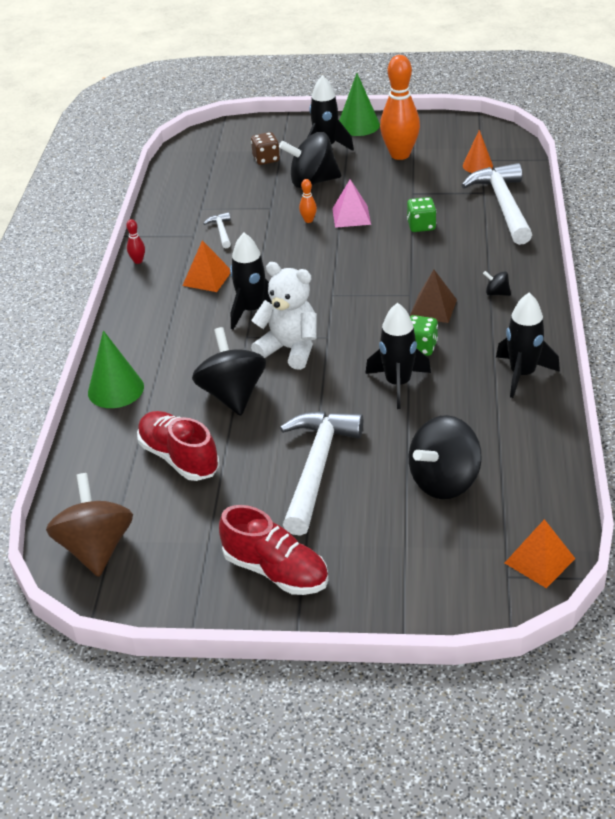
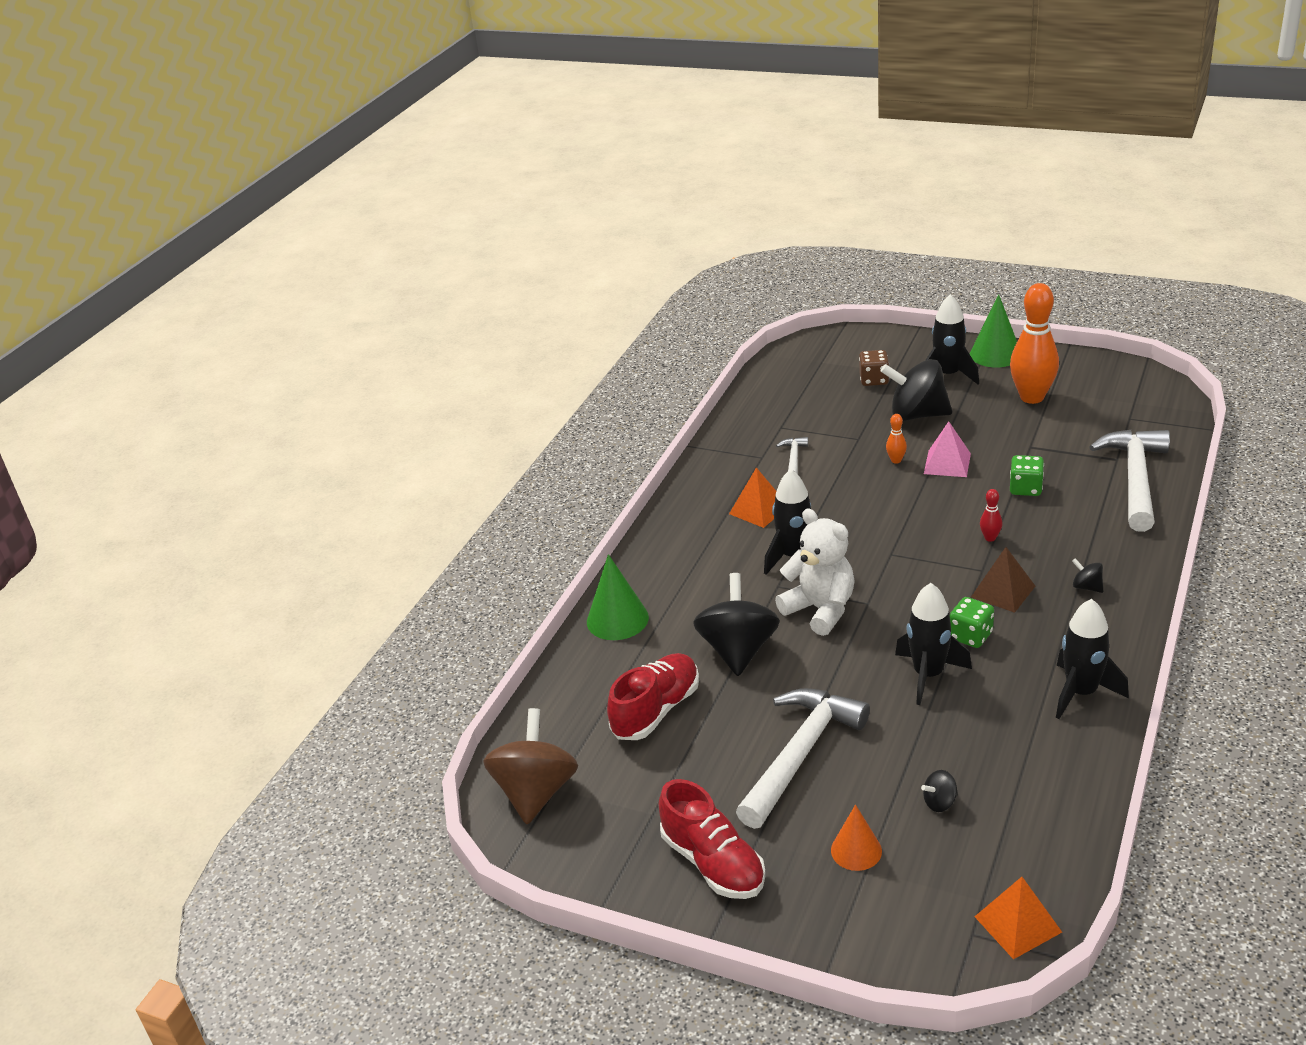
camera: 20 degrees right, 5 degrees down
(138, 261) = (691, 477): red bowling pin -> red bowling pin (990, 538)
(179, 458) = (656, 710): red shoe -> red shoe turned 60 degrees clockwise
(444, 481) = (940, 802): black spinning top -> black spinning top, size x0.43
(477, 165) = (1121, 424): orange cone -> orange cone (856, 850)

